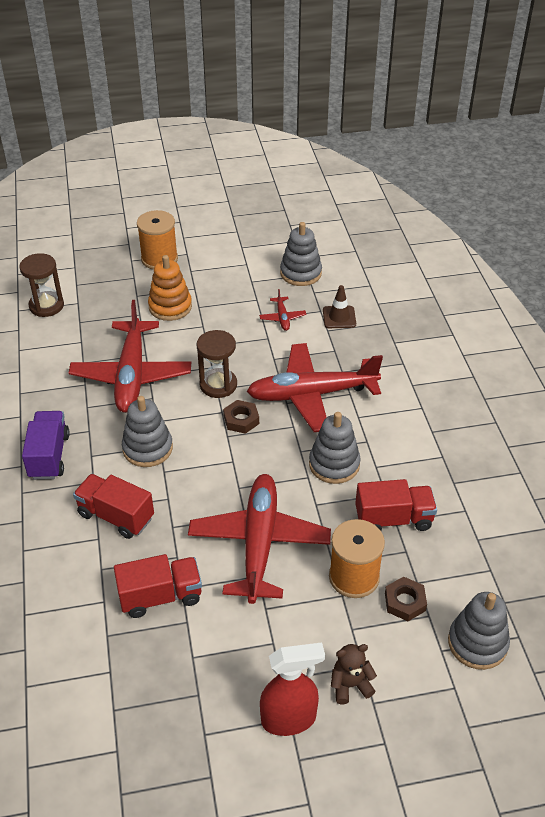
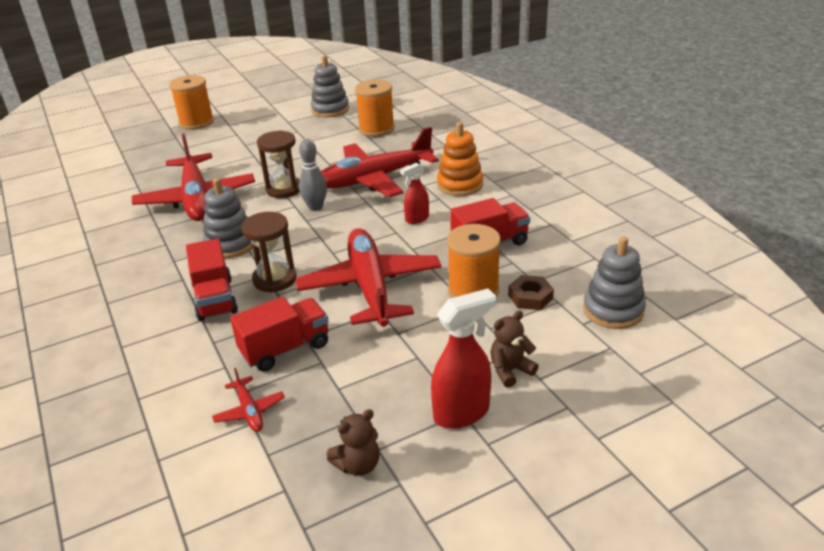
camera: 15 degrees left, 10 degrees down
(46, 306) = (95, 169): brown hourglass -> brown hourglass (275, 279)
(49, 456) = (129, 270): purple truck -> none
(116, 516) = (215, 299): red truck -> red truck turned 120 degrees counterclockwise
(170, 307) = (218, 149): orange stacking toy -> orange stacking toy (460, 185)
(183, 745) = (358, 465): none -> brown teddy bear
(241, 420) = (315, 207): brown nut -> grey bowling pin
(282, 318) = (326, 138): red plane -> red plane (249, 411)
(334, 464) = (416, 219): grey stacking toy -> red spray bottle
(339, 317) = (376, 129): brown traffic cone -> orange spool

